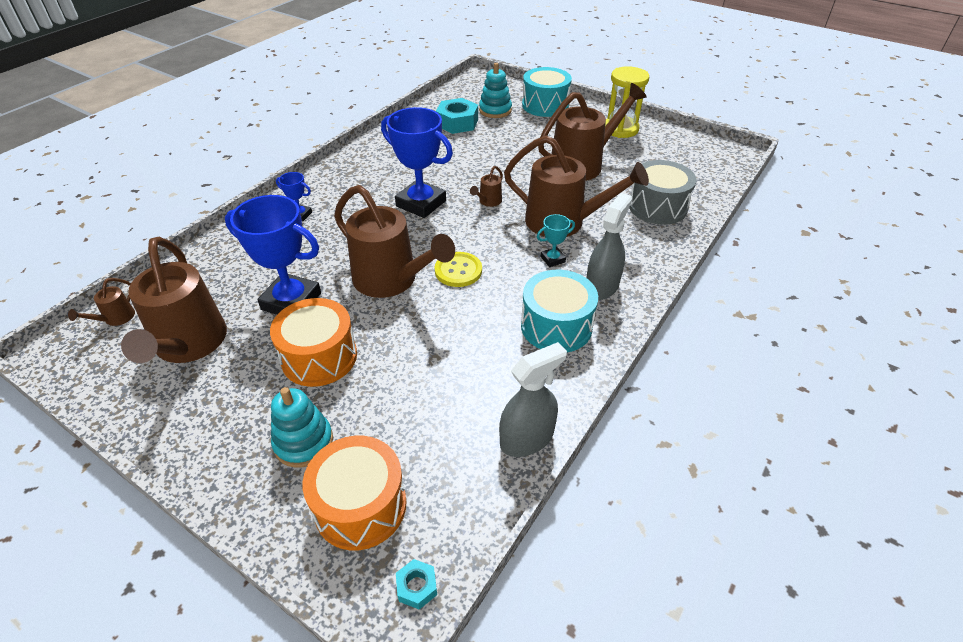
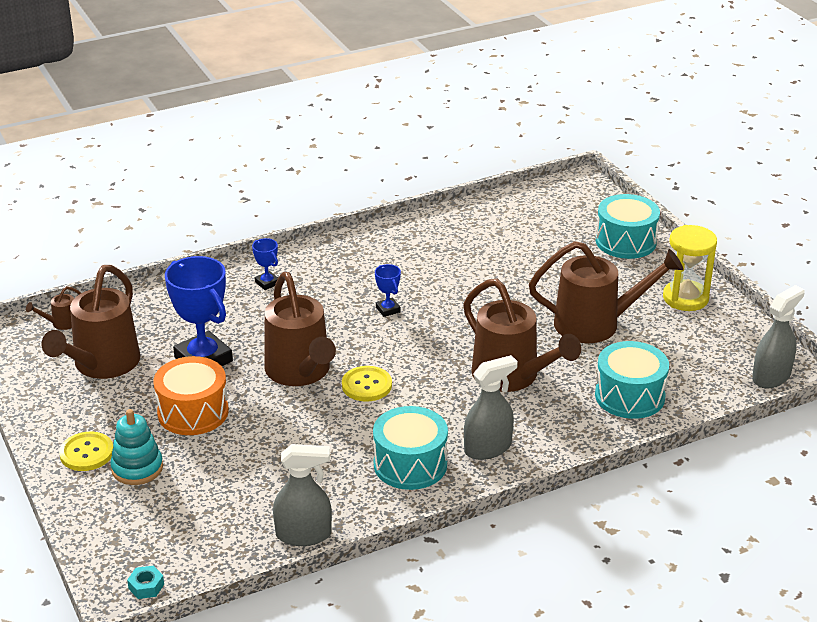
camera: 30 degrees right, 10 degrees down
(234, 449) = (86, 453): none -> yellow button
(360, 506) = (146, 525): orange drum -> none
(421, 203) = (388, 310): blue trophy -> blue trophy, size x0.46
(457, 123) = (504, 233): turquoise nut -> none
(488, 202) = (455, 330): brown watering can -> none
(495, 110) = (560, 230): turquoise stacking toy -> none
(552, 259) = (465, 407): turquoise trophy -> none
(657, 207) = (629, 396): grey drum -> turquoise drum
(727, 162) = (771, 377): none -> grey spray bottle

